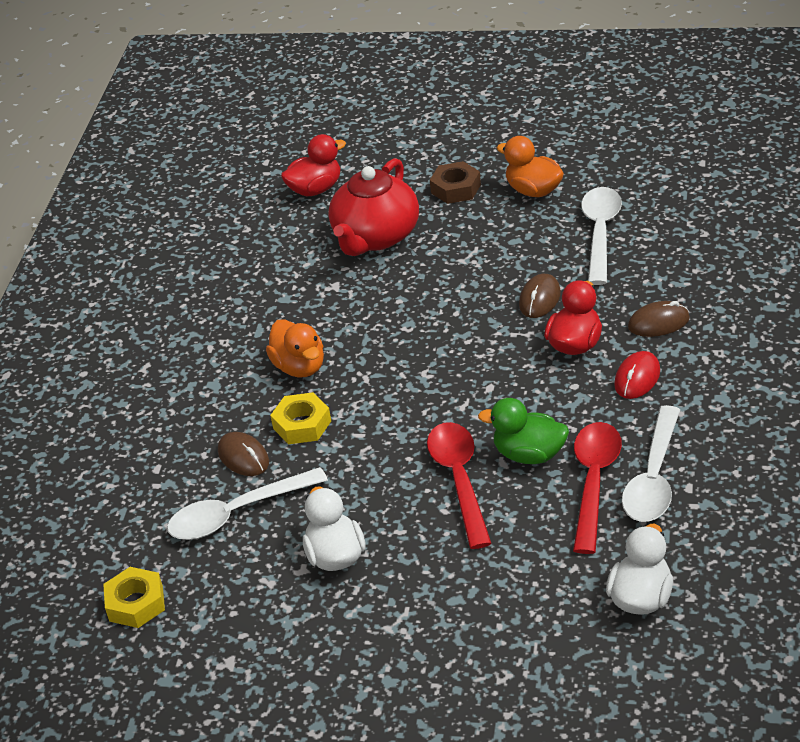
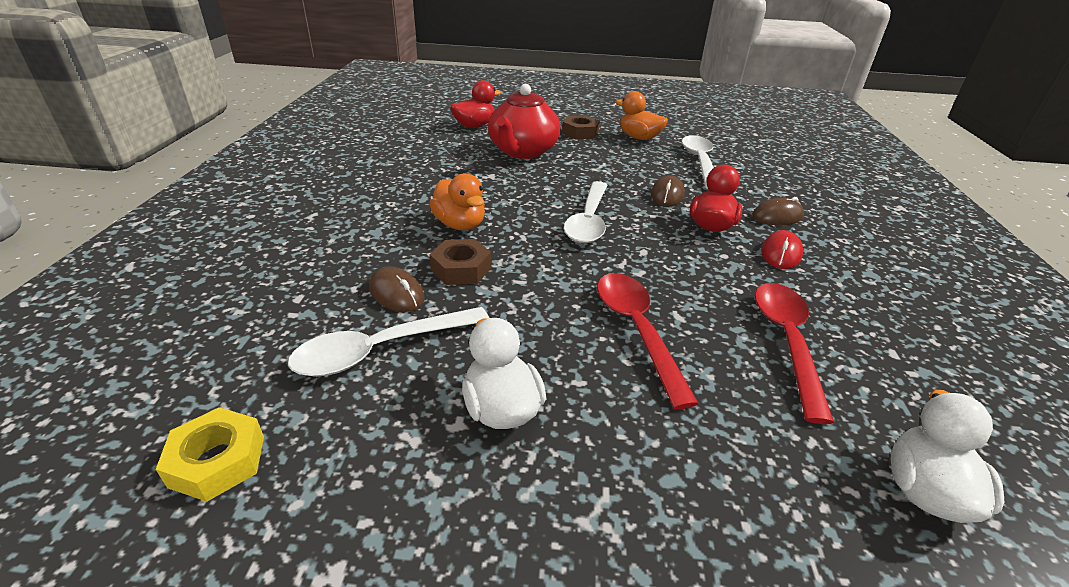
camera: 10 degrees left, 5 degrees down
(302, 424) = (461, 269): yellow nut -> brown nut
(529, 454) = (704, 310): green duck -> none
(653, 478) = (849, 341): white spoon -> white spoon (588, 221)

